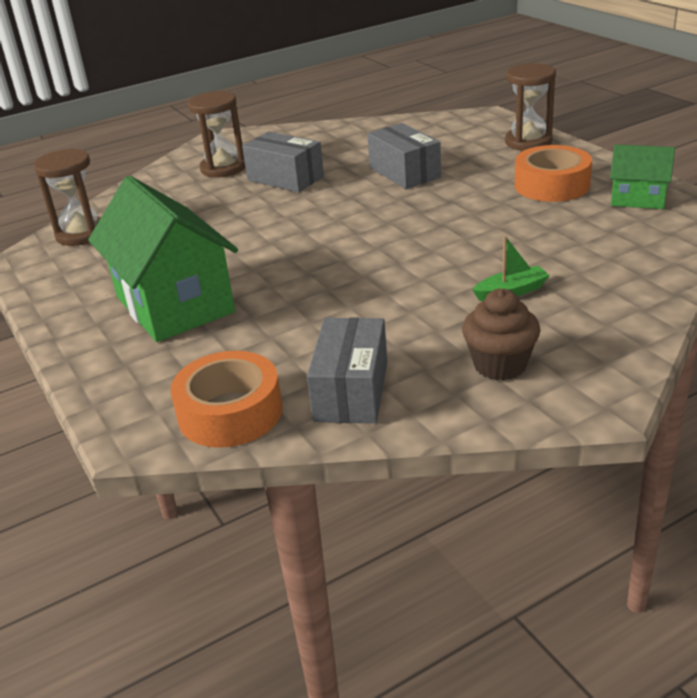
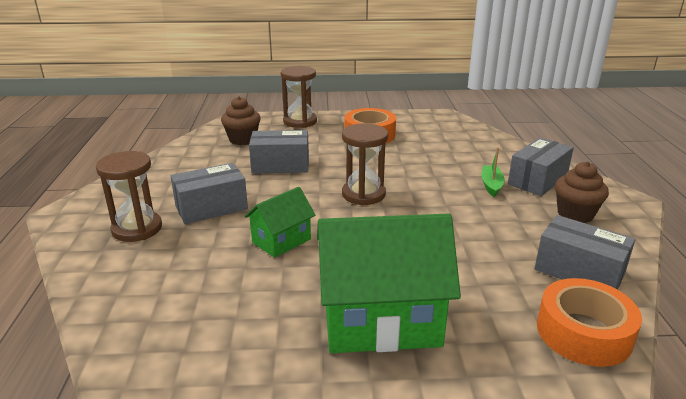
camera: 65 degrees left, 5 degrees down
(82, 234) = (147, 349): brown hourglass -> brown hourglass (363, 194)
(438, 137) = (242, 139): none -> brown cupcake
(573, 319) = (537, 180): none -> grey box
(638, 199) = (417, 123): green house -> green house (281, 241)

